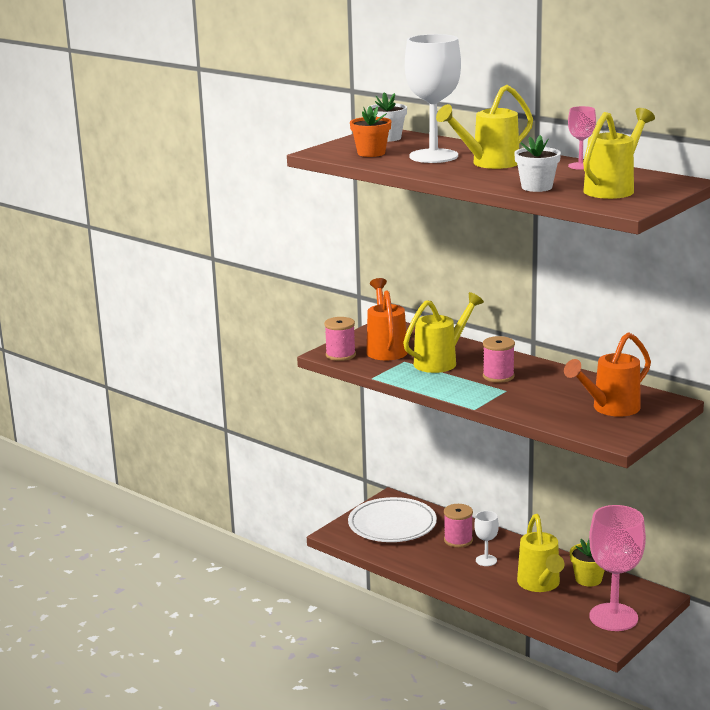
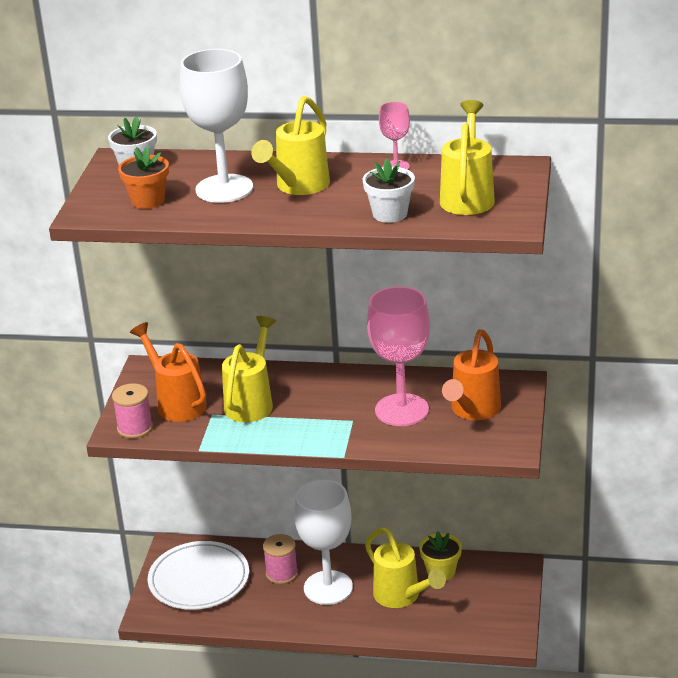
camera: 30 degrees left, 10 degrees up
(486, 560) = (328, 588): white goblet -> white goblet, size x2.09
(498, 376) = (328, 403): pink spool -> none
(613, 617) = (496, 607): pink goblet -> pink goblet (401, 410)

